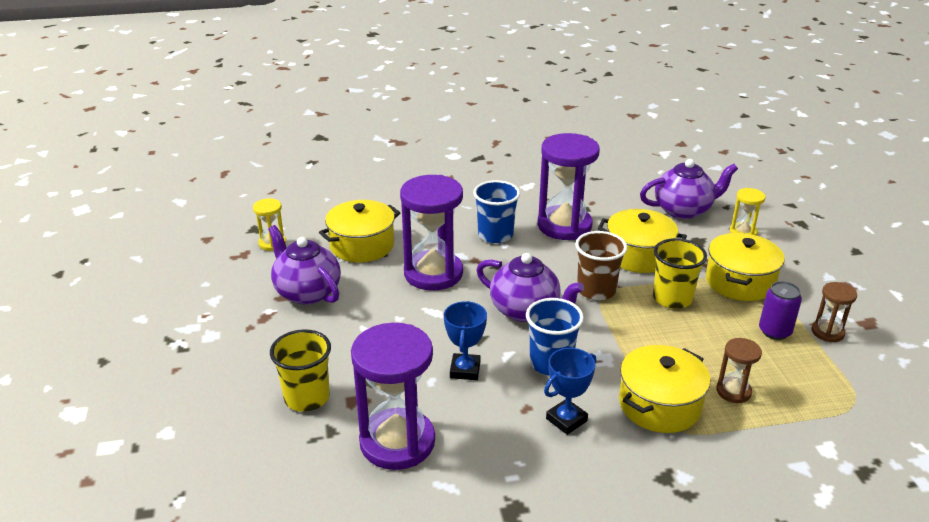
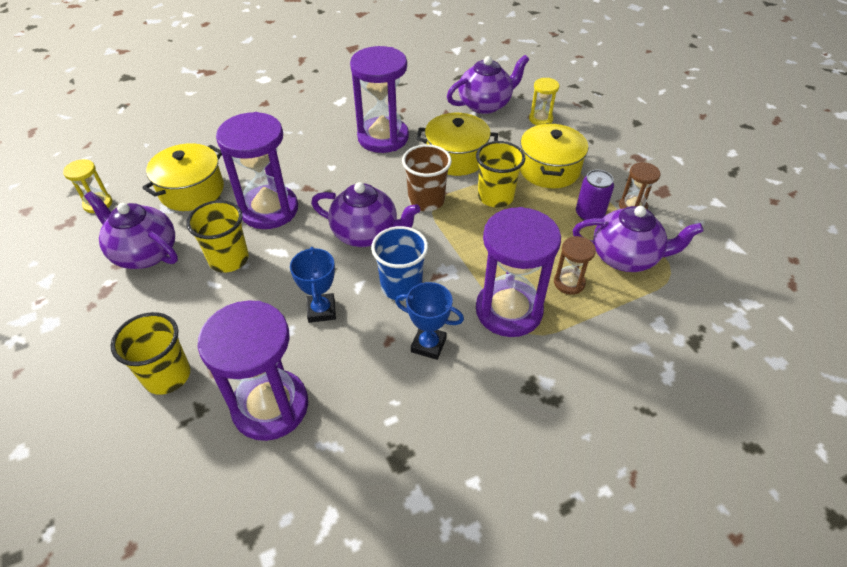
camera: 15 degrees left, 15 degrees up
(384, 310) = (229, 259): none -> yellow cup
(495, 235) = (321, 158): blue cup -> none
(566, 420) = (428, 345): blue trophy -> blue trophy turned 75 degrees clockwise
(659, 405) = (508, 310): yellow pot -> purple hourglass
(805, 379) = (625, 257): none -> purple teapot

